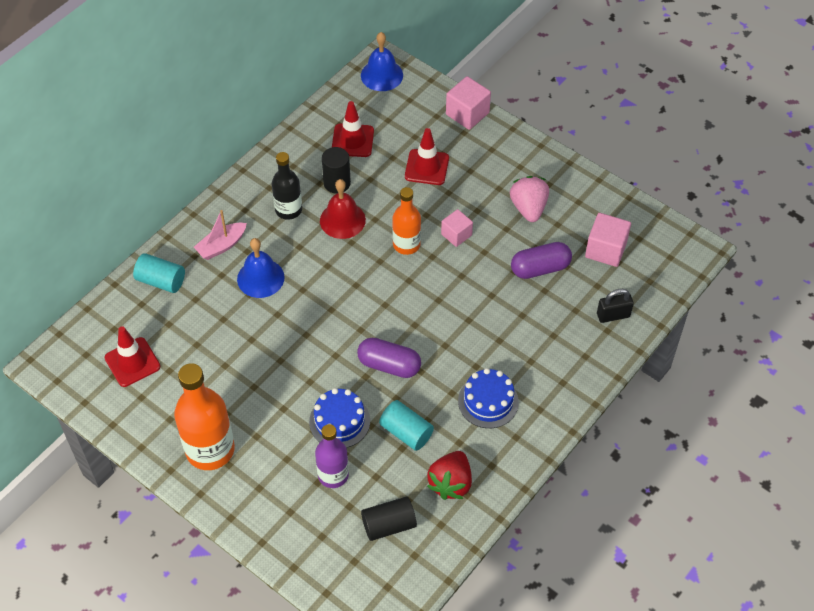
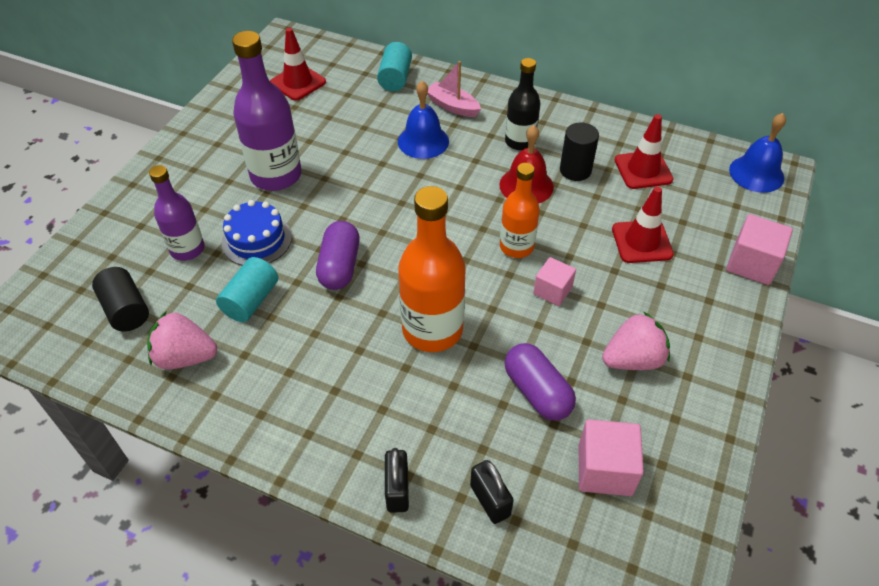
camera: 75 degrees right, 5 degrees down
(210, 450) = (208, 153): orange bottle -> orange bottle (432, 330)
(263, 397) = (276, 175): none -> purple bottle
(450, 483) = (185, 357): red strawberry -> pink strawberry
(488, 401) = (309, 373): blue cake -> none
(594, 364) = (397, 490): none -> black padlock

